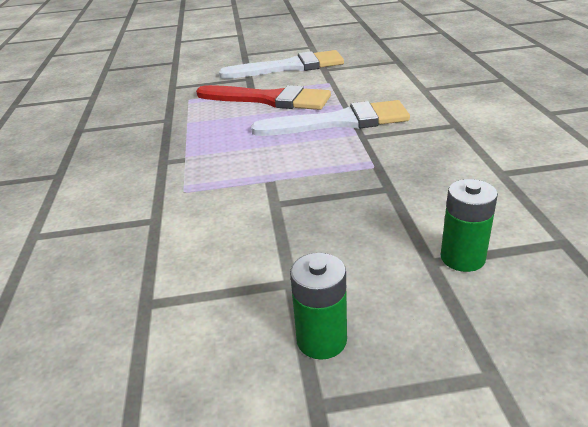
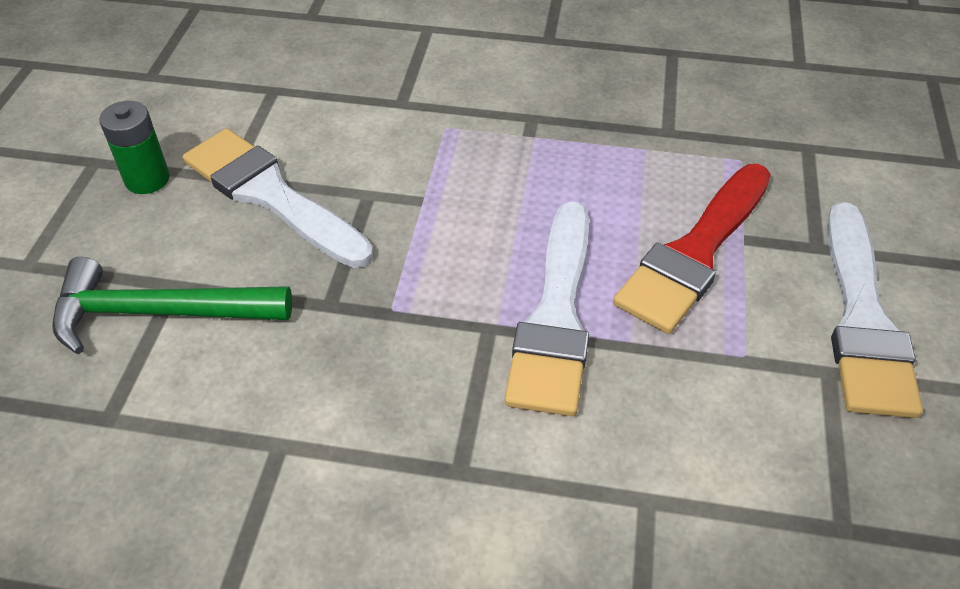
camera: 105 degrees right, 15 degrees up
(301, 249) = (271, 195): none -> white brush
(462, 258) = (159, 313): green battery -> green hammer

